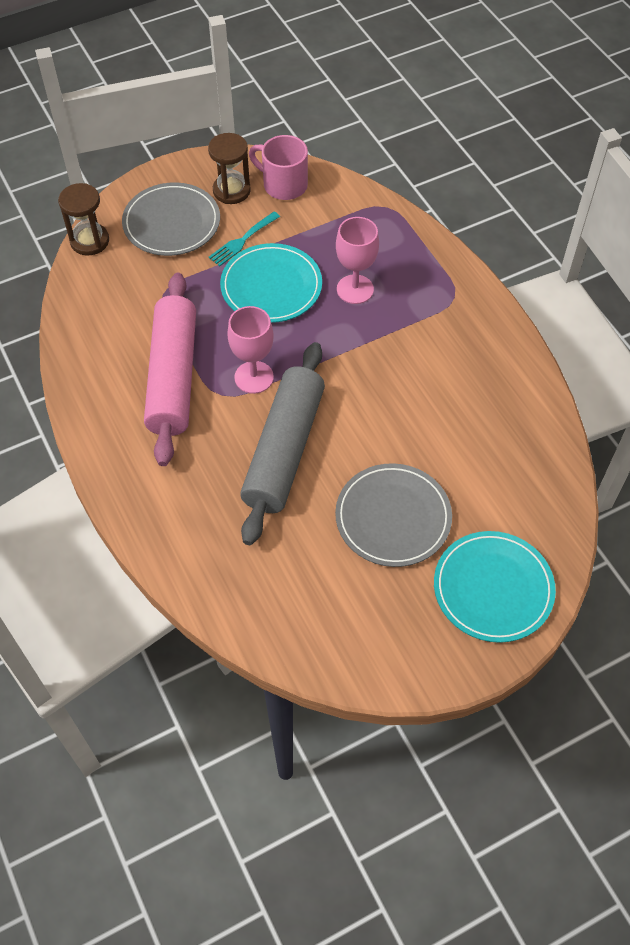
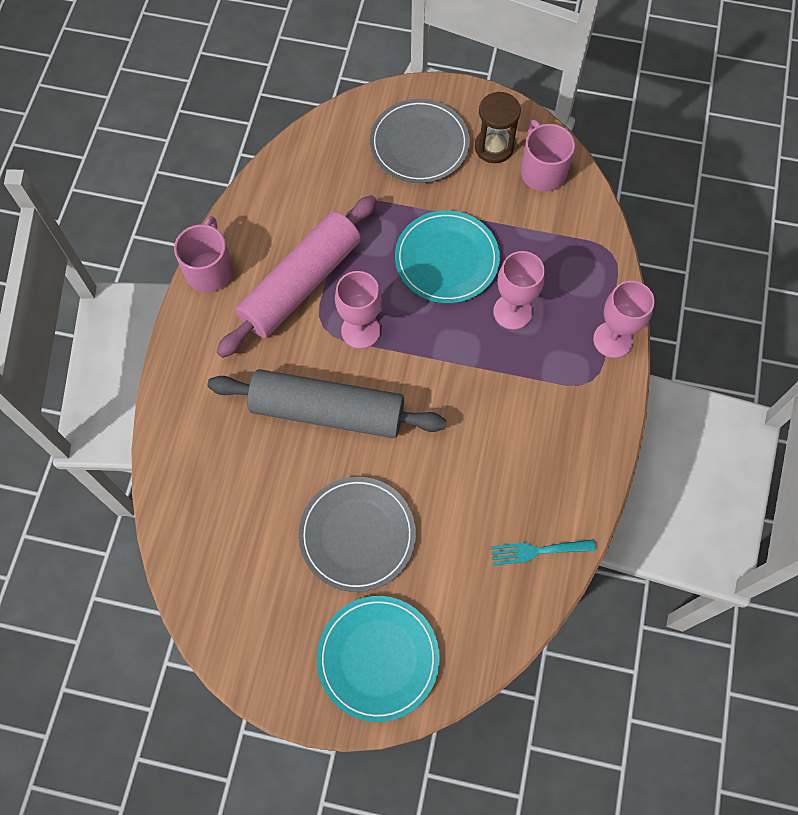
camera: 40 degrees right, 10 degrees up
(85, 416) = (210, 270): none -> pink mug
(89, 241) = (342, 117): brown hourglass -> none
(242, 241) = (461, 200): turquoise fork -> turquoise fork (537, 551)
(284, 450) = (327, 411): grey rolling pin -> grey rolling pin turned 45 degrees clockwise
(443, 261) = (612, 340): none -> pink goblet

